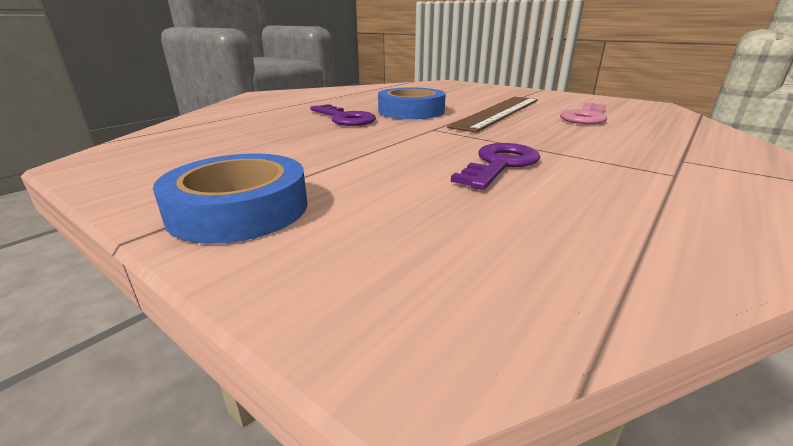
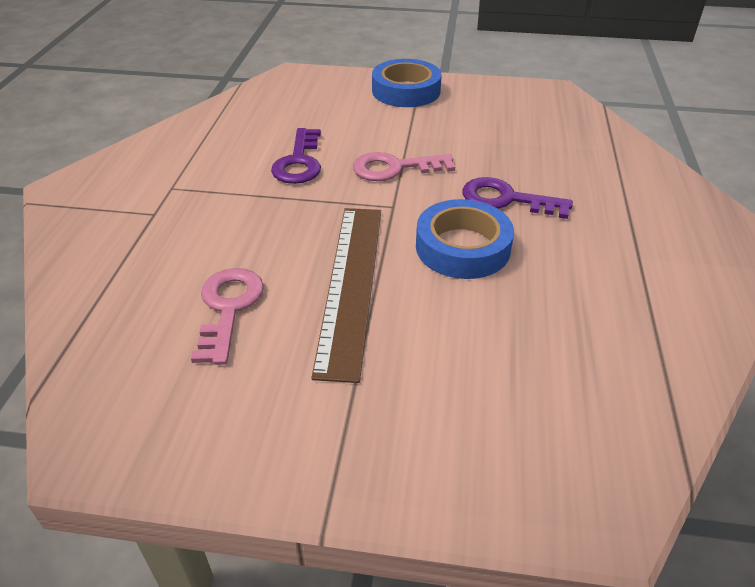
camera: 150 degrees right, 15 degrees up
(400, 143) = (395, 168): none -> pink key

